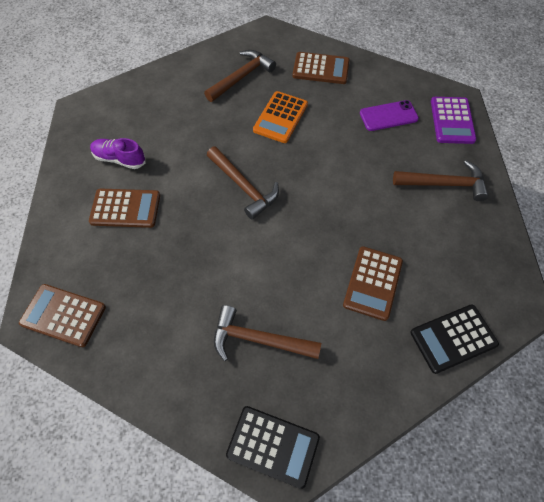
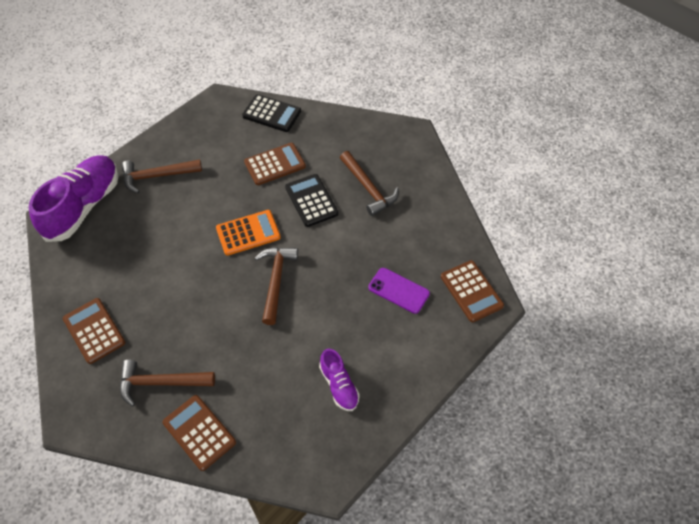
camera: 135 degrees left, 5 degrees down
(125, 208) = (372, 335): brown calculator -> brown calculator (199, 432)
(273, 446) = (410, 144): black calculator -> black calculator (311, 200)
(280, 117) = (183, 313): orange calculator -> orange calculator (248, 233)
(388, 116) = (114, 246): purple phone -> purple phone (398, 290)
(444, 184) = (156, 176): brown hammer -> brown hammer turned 60 degrees counterclockwise
(452, 120) = (83, 206): purple calculator -> purple shoe

